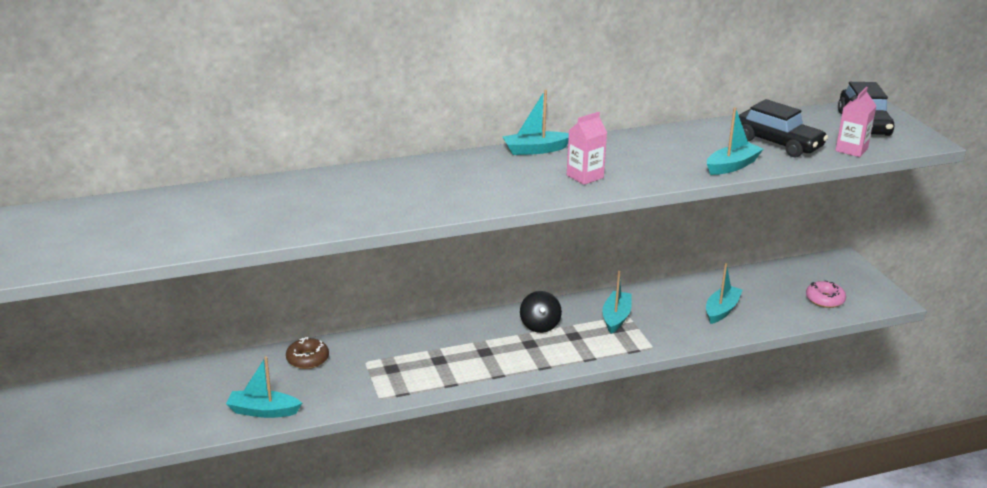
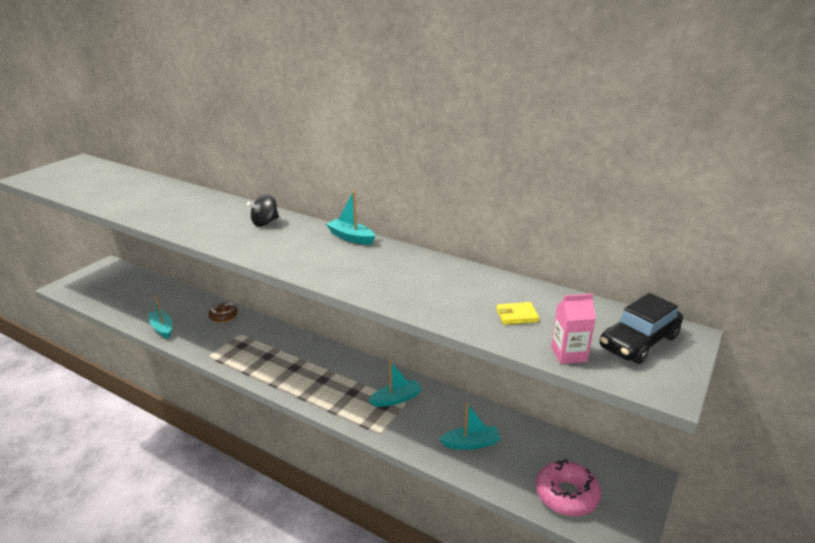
camera: 50 degrees right, 0 degrees up
(540, 325) = (348, 373): black spinning top -> black spinning top (265, 223)
(585, 176) = (333, 266): pink carton -> none
(732, 166) = (438, 311): turquoise boat -> none
(777, 143) = (517, 315): black car -> yellow wallet
(824, 299) = (566, 495): pink donut -> pink donut, size x1.56

